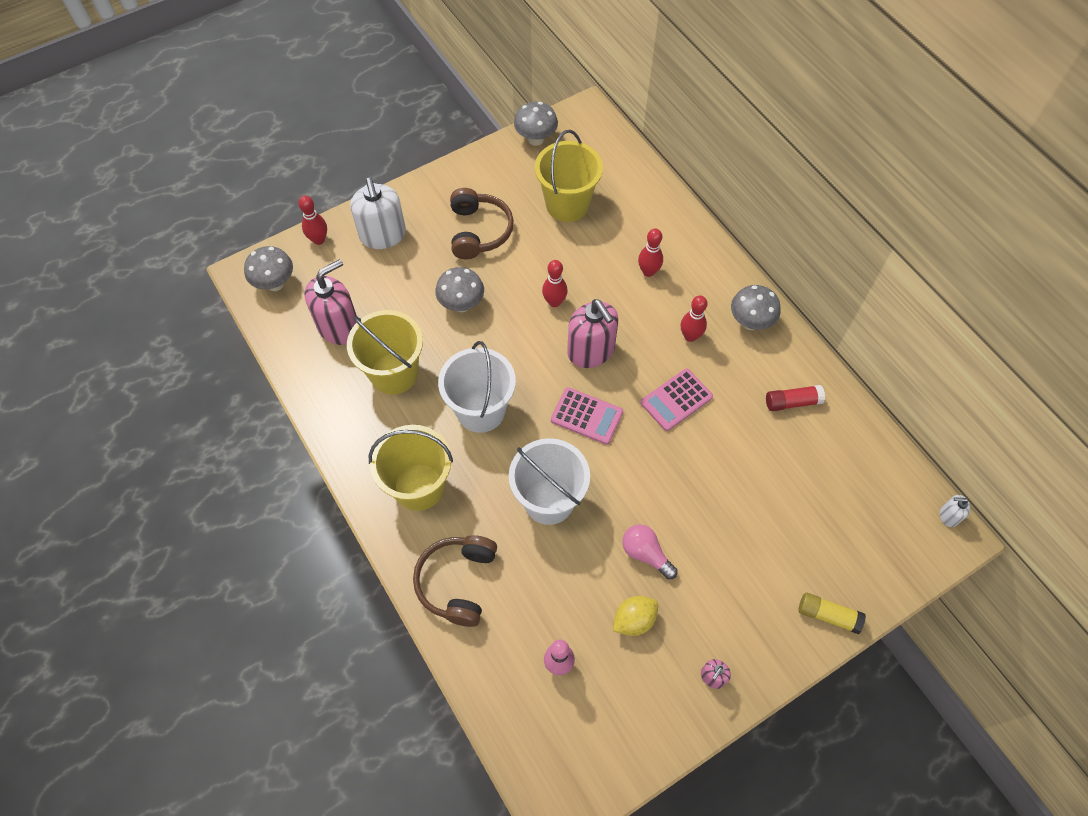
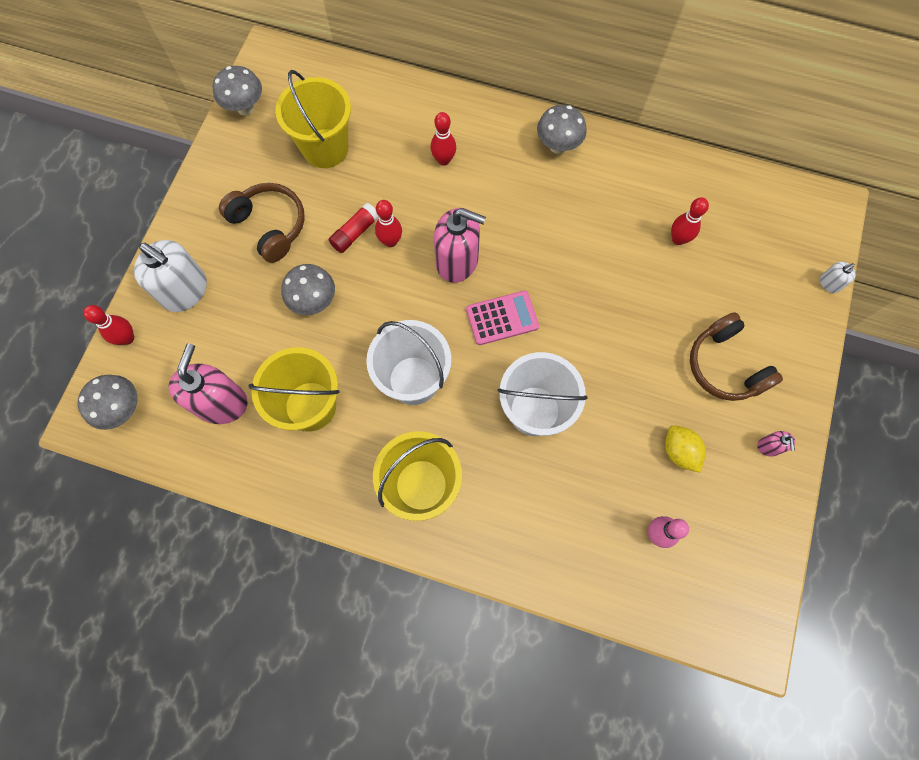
camera: 40 degrees left, 10 degrees up
(457, 582) = (523, 536): brown headphones -> brown headphones (725, 366)
(634, 620) = (679, 451): yellow lemon -> yellow lemon turned 45 degrees counterclockwise
(646, 554) = (642, 393): pink light bulb -> none
(676, 400) = (558, 251): pink calculator -> none
(690, 336) = (523, 191): red bowling pin -> red bowling pin (678, 239)
(792, 402) = (642, 188): red glue stick -> red glue stick (355, 233)
(828, 615) = (803, 333): yellow glue stick -> none
(948, 516) = (816, 194): white soap dispenser -> white soap dispenser (829, 283)

